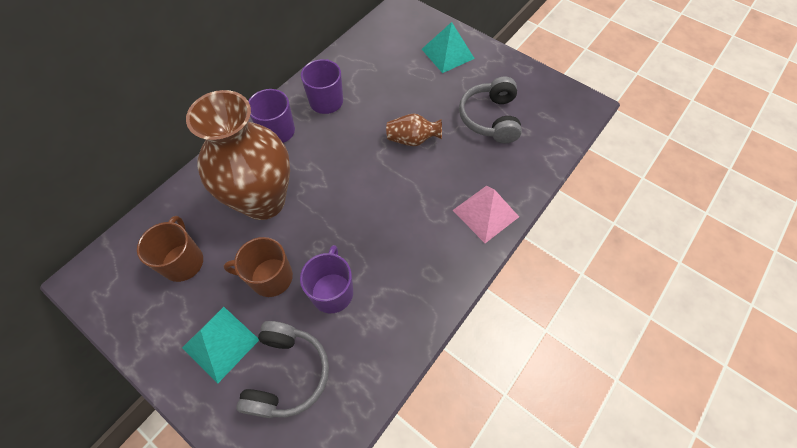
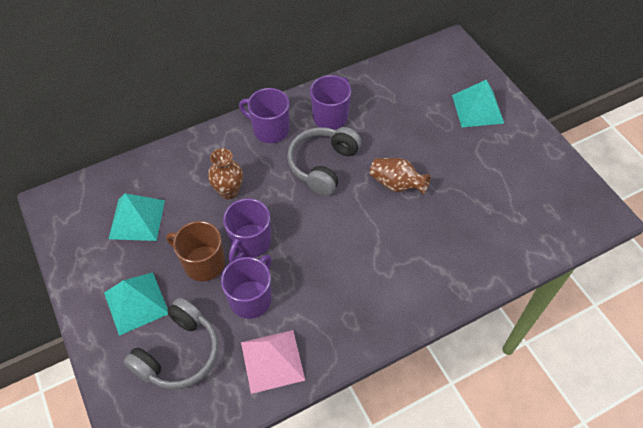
camera: 25 degrees right, 5 degrees down
(183, 261) = (137, 219): brown mug -> turquoise pyramid
(264, 201) = (229, 191): brown vase -> brown vase, size x0.44
(307, 240) = (250, 242): none -> purple mug
(485, 213) = (434, 285): pink pyramid -> pink pyramid (272, 361)
(490, 118) = (488, 191): grey headphones -> grey headphones (323, 165)

